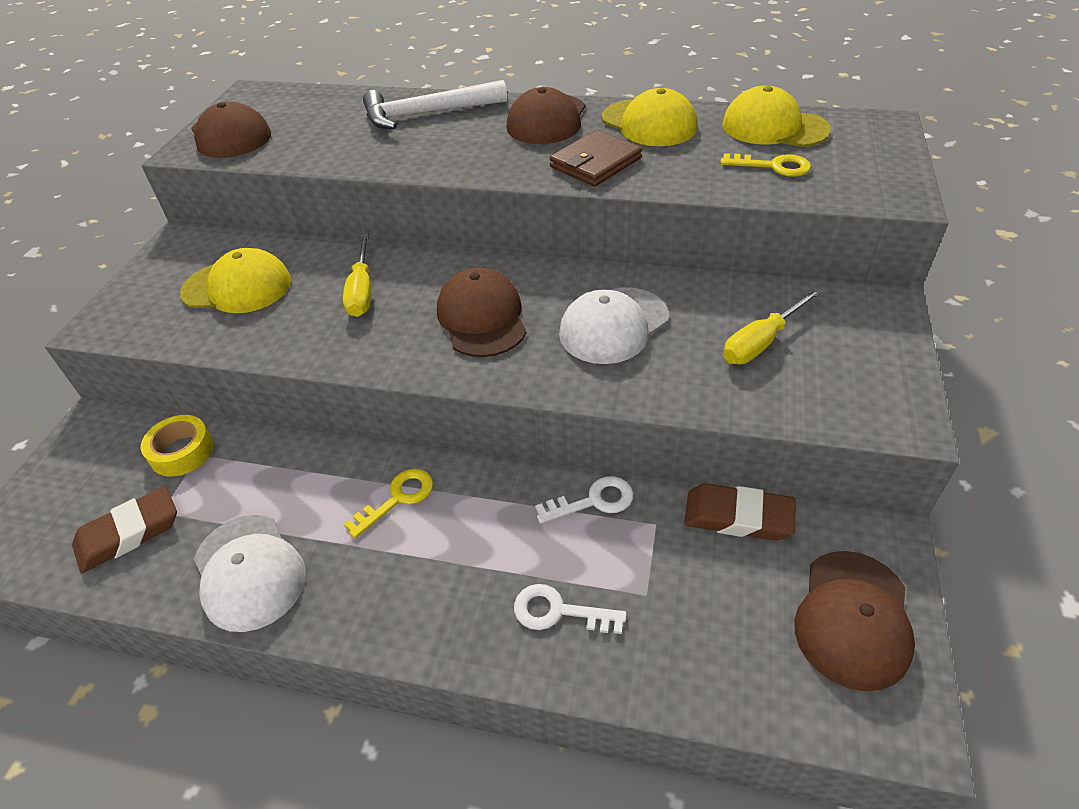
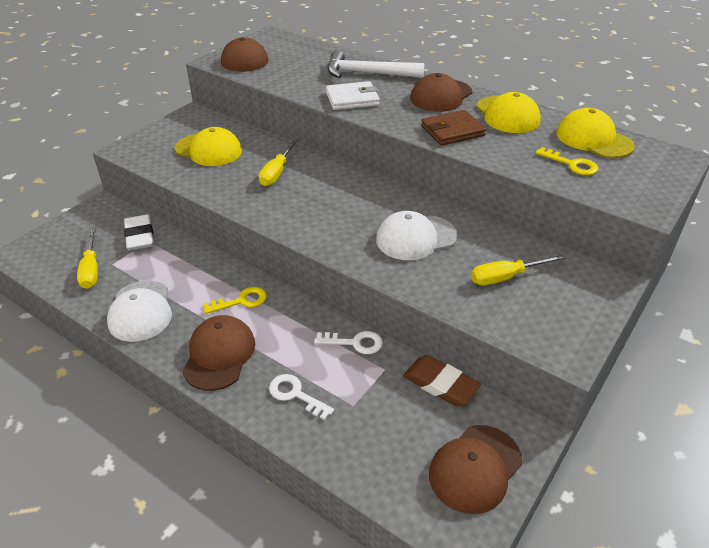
camera: 20 degrees right, 5 degrees down
(129, 533) = (91, 269): brown eraser -> yellow screwdriver
(182, 452) = (140, 236): yellow tape -> white eraser
(429, 154) = (352, 99): none -> white wallet
(482, 317) = (337, 208): brown cap -> brown cap (219, 355)

